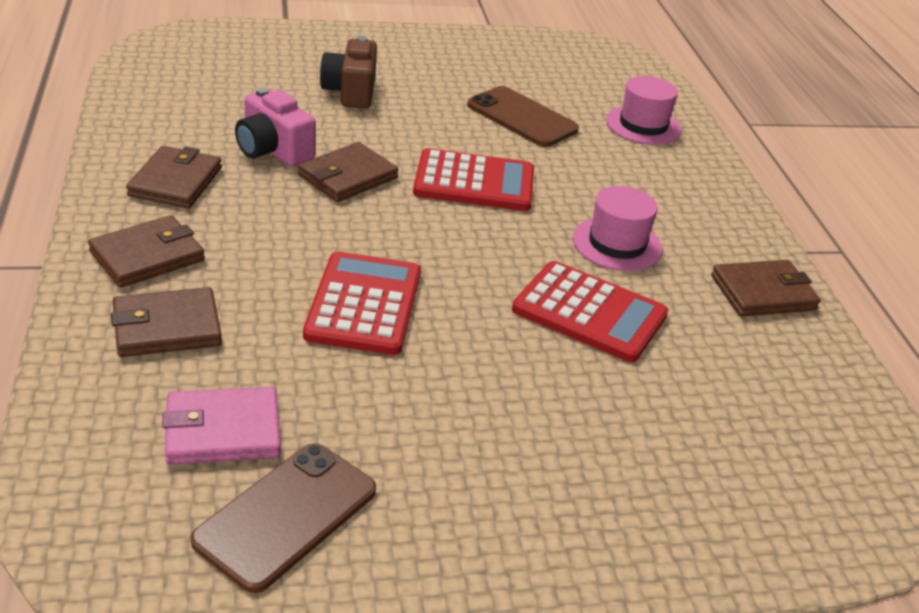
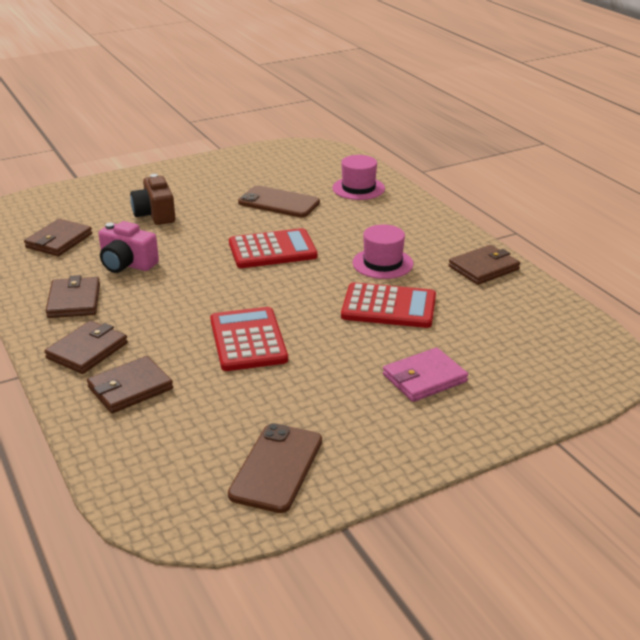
camera: 15 degrees left, 5 degrees down
(223, 431) = (207, 435): pink wallet -> pink wallet (424, 378)
(348, 177) = (188, 268): brown wallet -> brown wallet (59, 241)

